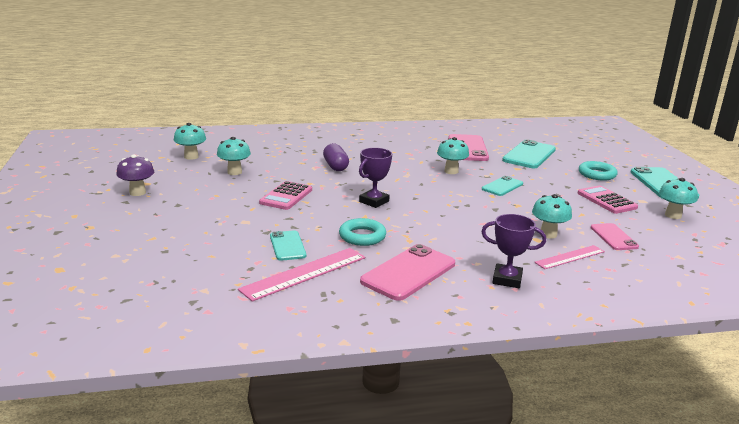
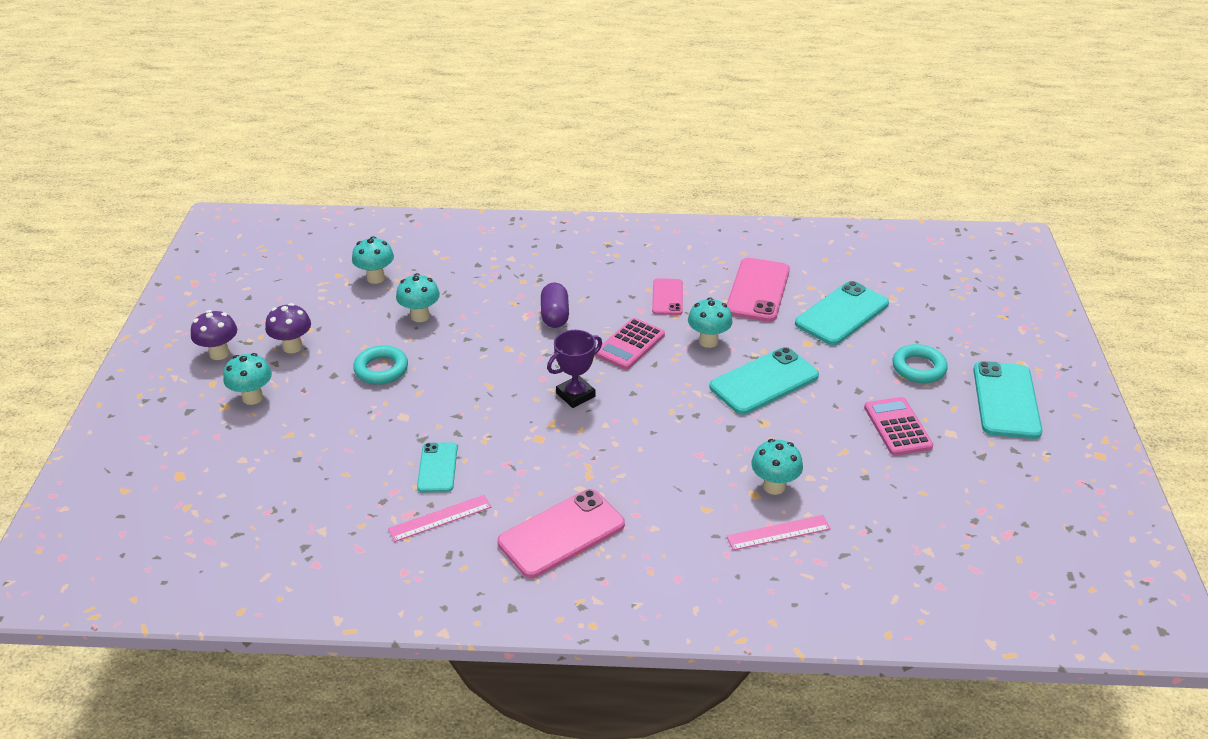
camera: 15 degrees right, 15 degrees up
(75, 200) = (219, 353): none -> purple mushroom
(286, 196) = (468, 373): pink calculator -> pink calculator (630, 344)
(304, 273) = (440, 518): pink ruler -> pink ruler, size x0.63
(362, 236) = (533, 461): turquoise ring -> turquoise ring (381, 369)
(502, 186) = (764, 381): turquoise phone -> turquoise phone, size x1.69
(507, 279) = (675, 562): purple trophy -> none
(613, 237) = (861, 503): pink phone -> pink phone (667, 297)
(673, 215) = (975, 469): turquoise mushroom -> turquoise mushroom (253, 397)

